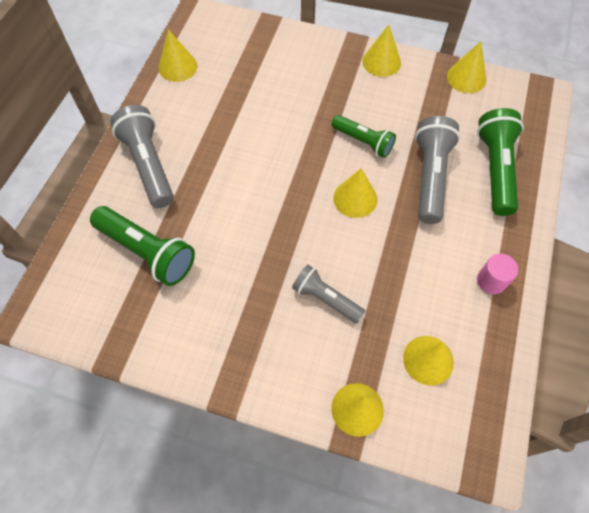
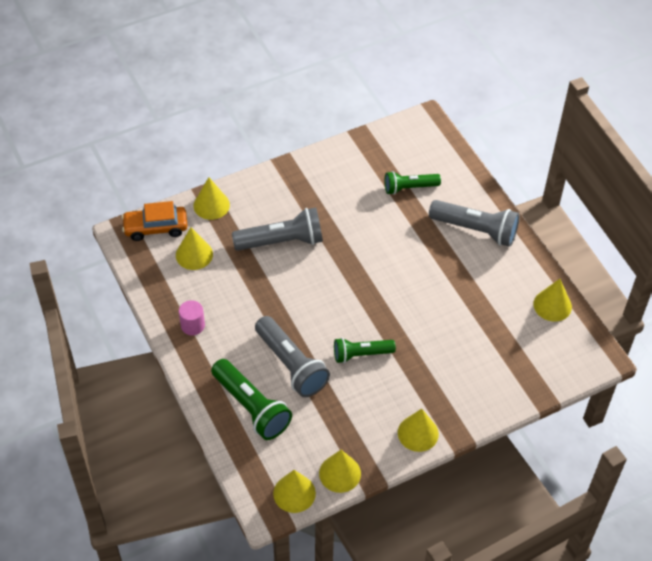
camera: 135 degrees right, 10 degrees down
(148, 251) = (409, 188): green flashlight -> green flashlight, size x0.64
(325, 299) = (282, 241): grey flashlight -> grey flashlight, size x1.56
(355, 198) = (325, 311): yellow cone -> yellow cone (294, 493)
(444, 433) = (156, 228): none -> orange car

